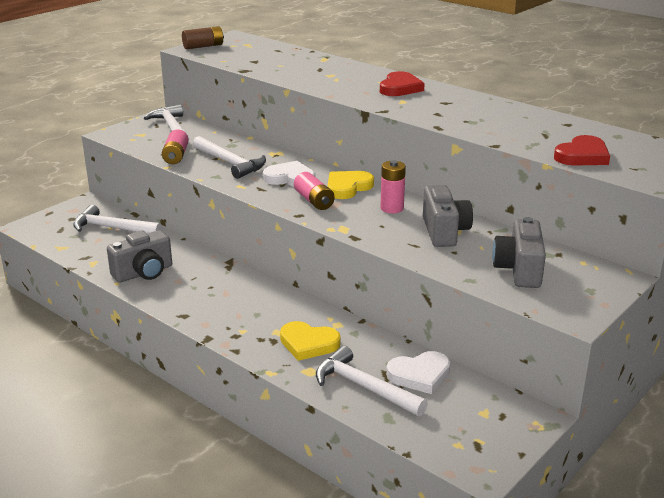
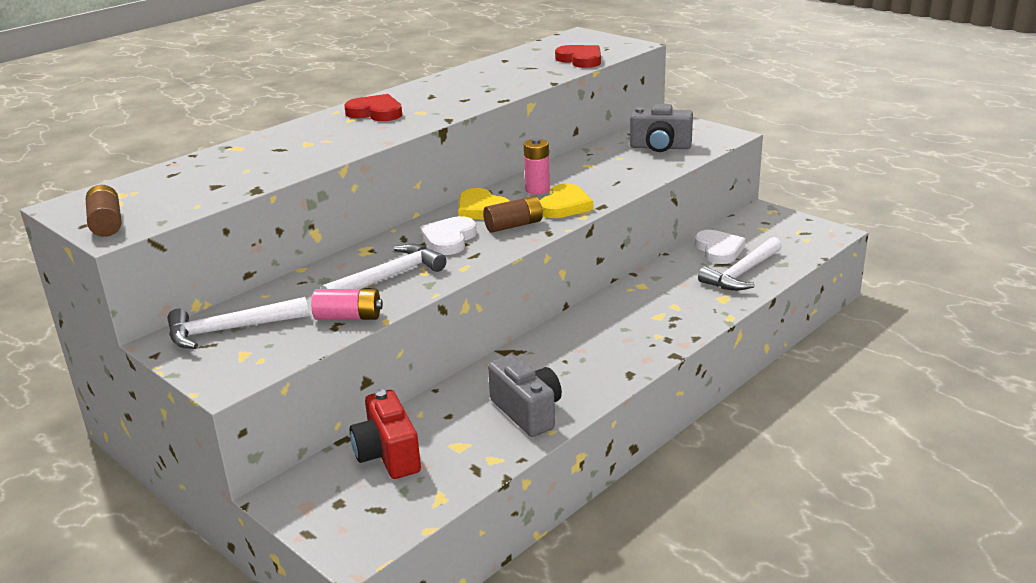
camera: 85 degrees left, 0 degrees up
(113, 228) = (388, 455): white hammer -> red camera
(308, 343) = (677, 299): yellow heart -> yellow heart (565, 205)
(314, 201) = (514, 225): pink battery -> brown battery
(444, 232) = (590, 170): grey camera -> none

